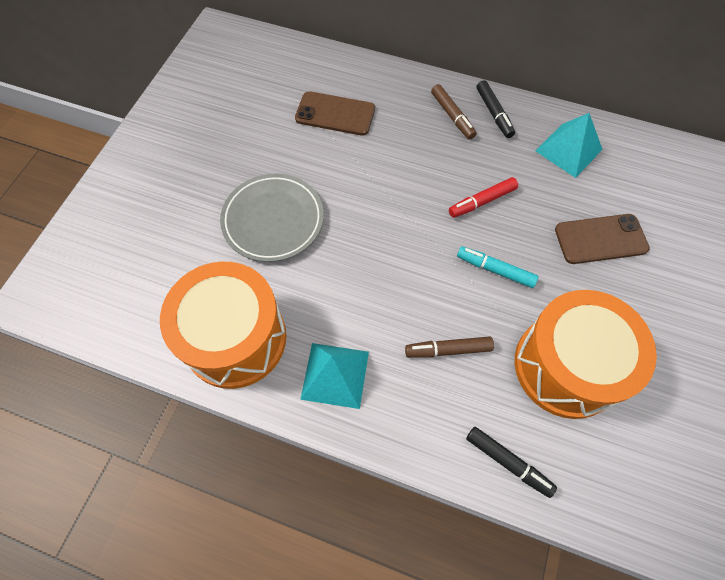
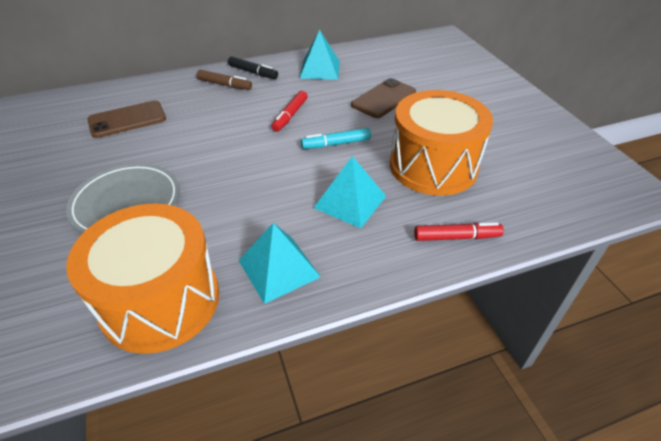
camera: 40 degrees left, 20 degrees down
(448, 350) = (350, 201): brown marker -> turquoise pyramid
(508, 462) = (456, 237): black marker -> red marker

